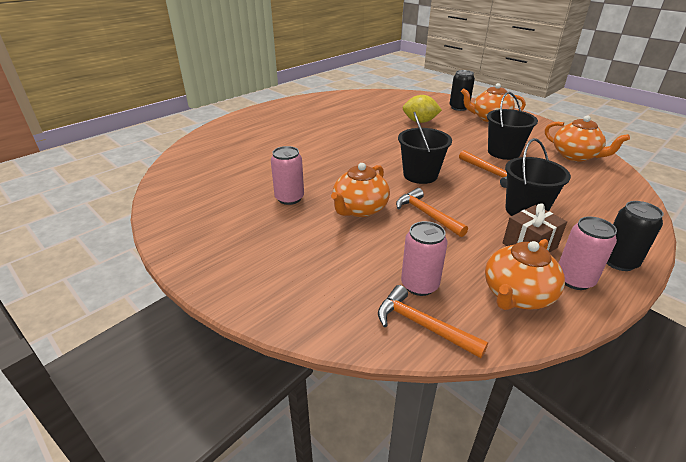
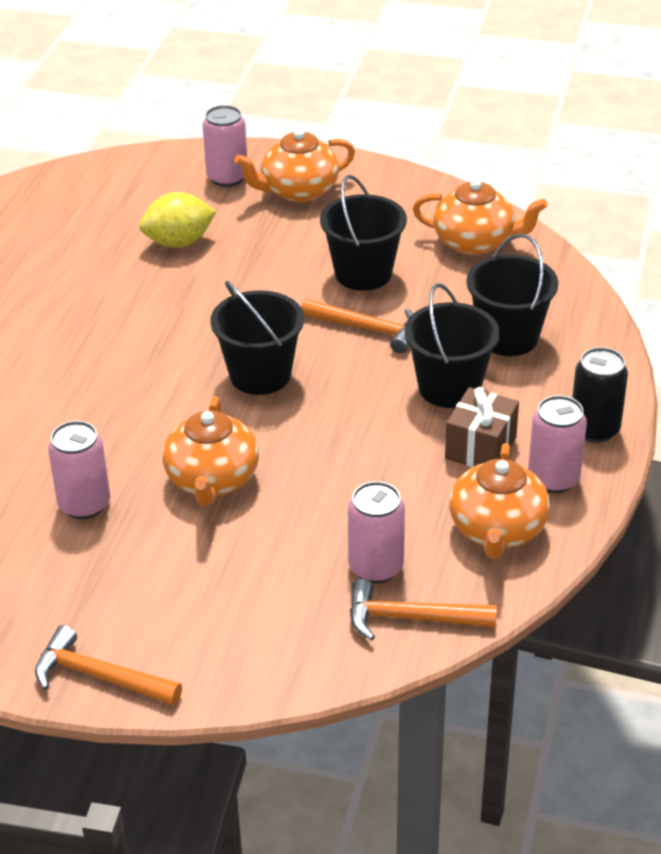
camera: 30 degrees left, 5 degrees up
(427, 214) = (318, 450): orange hammer -> orange hammer (100, 677)
(459, 108) = (227, 177): black can -> pink can
(576, 199) = (508, 337): none -> black bucket

